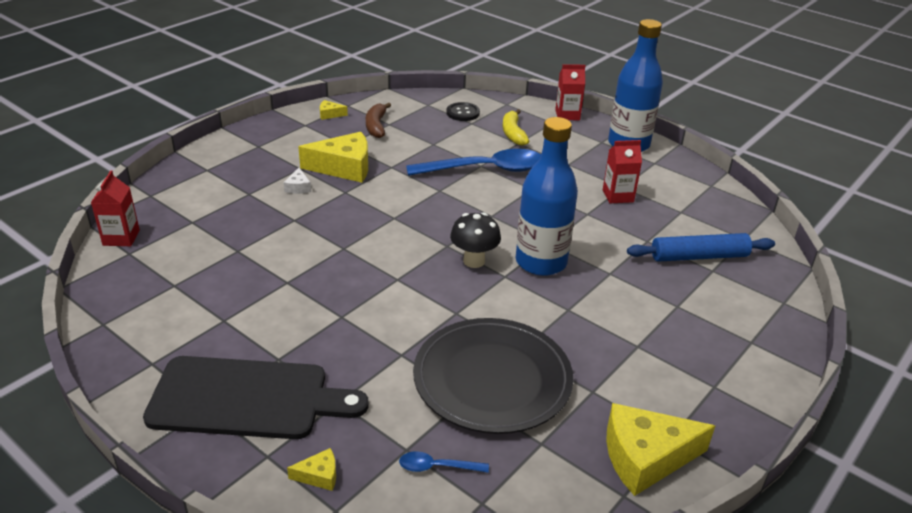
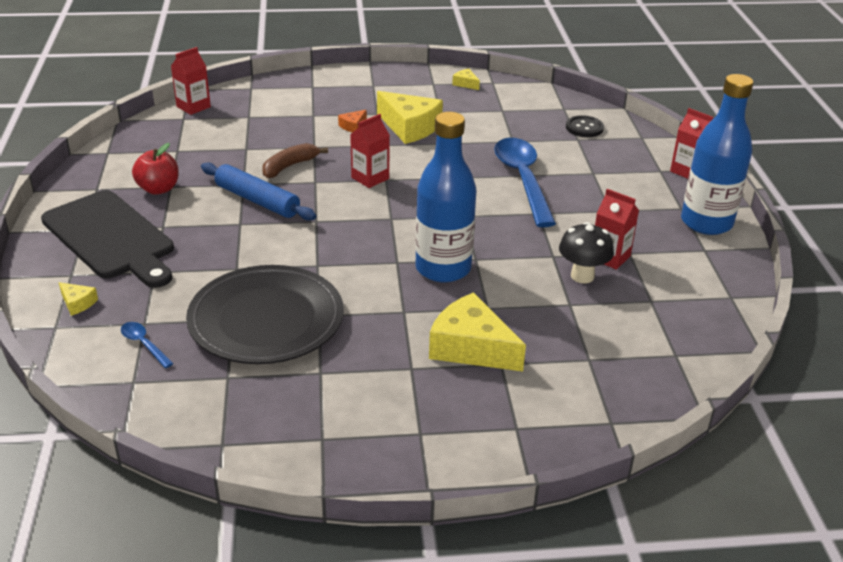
camera: 45 degrees right, 0 degrees up
(216, 329) = (158, 189): none -> red apple
(298, 187) = (353, 126): white cheese -> orange cheese
(376, 126) = (488, 107): brown banana -> brown banana (289, 166)
(381, 223) = (370, 178): none -> red carton
(474, 261) = (392, 239): black mushroom -> black mushroom (582, 276)
(485, 169) = (523, 180): blue spoon -> blue spoon turned 135 degrees counterclockwise
(513, 133) = (602, 163): yellow banana -> none
(645, 457) = (279, 435): yellow cheese -> yellow cheese (471, 347)
(698, 256) = (596, 342): blue rolling pin -> blue rolling pin (257, 200)

